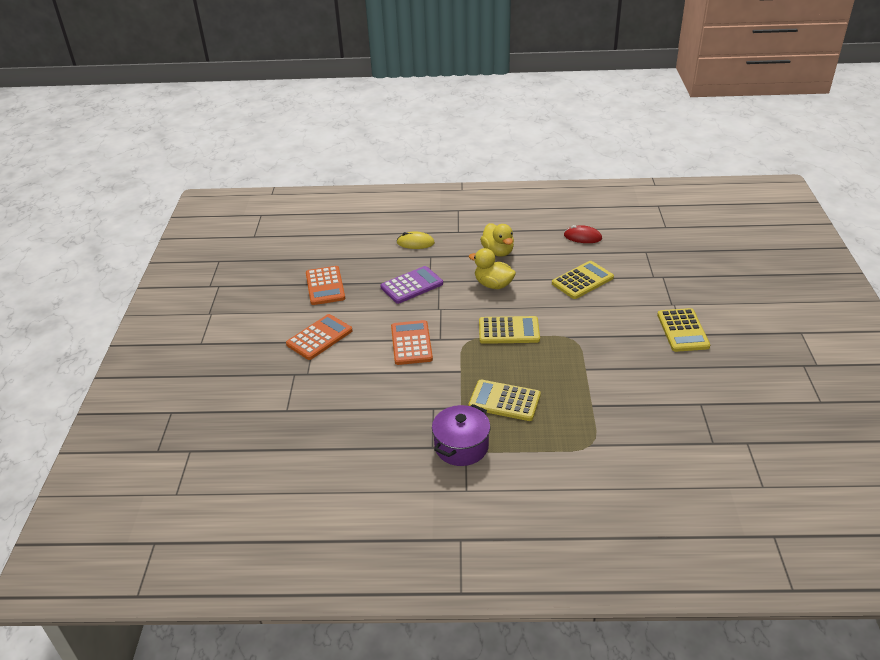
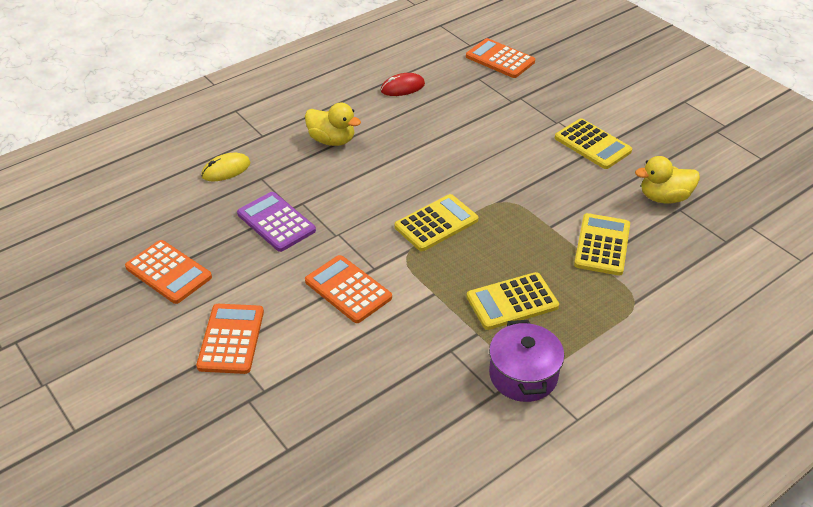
camera: 40 degrees left, 5 degrees up
(412, 285) = (276, 222): purple calculator -> purple calculator turned 60 degrees counterclockwise
(493, 285) = (366, 180): yellow duck -> yellow duck (664, 197)
(582, 280) = (451, 135): yellow calculator -> yellow calculator (602, 245)
(678, 245) = (500, 59): none -> orange calculator

